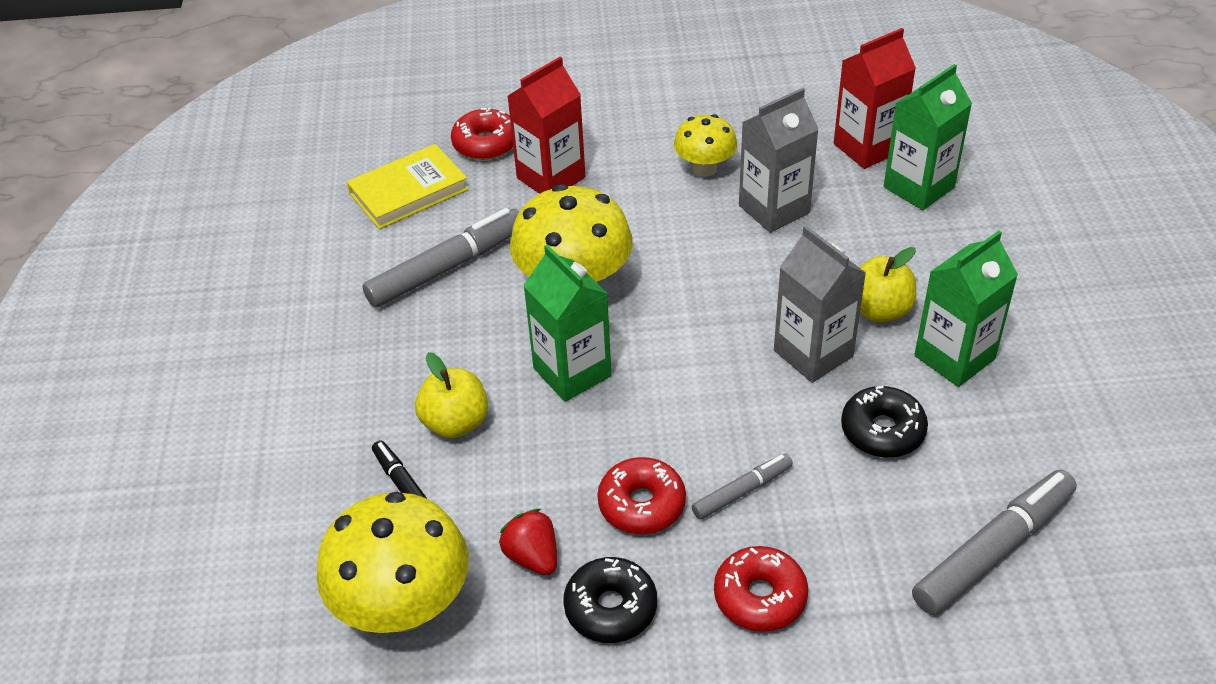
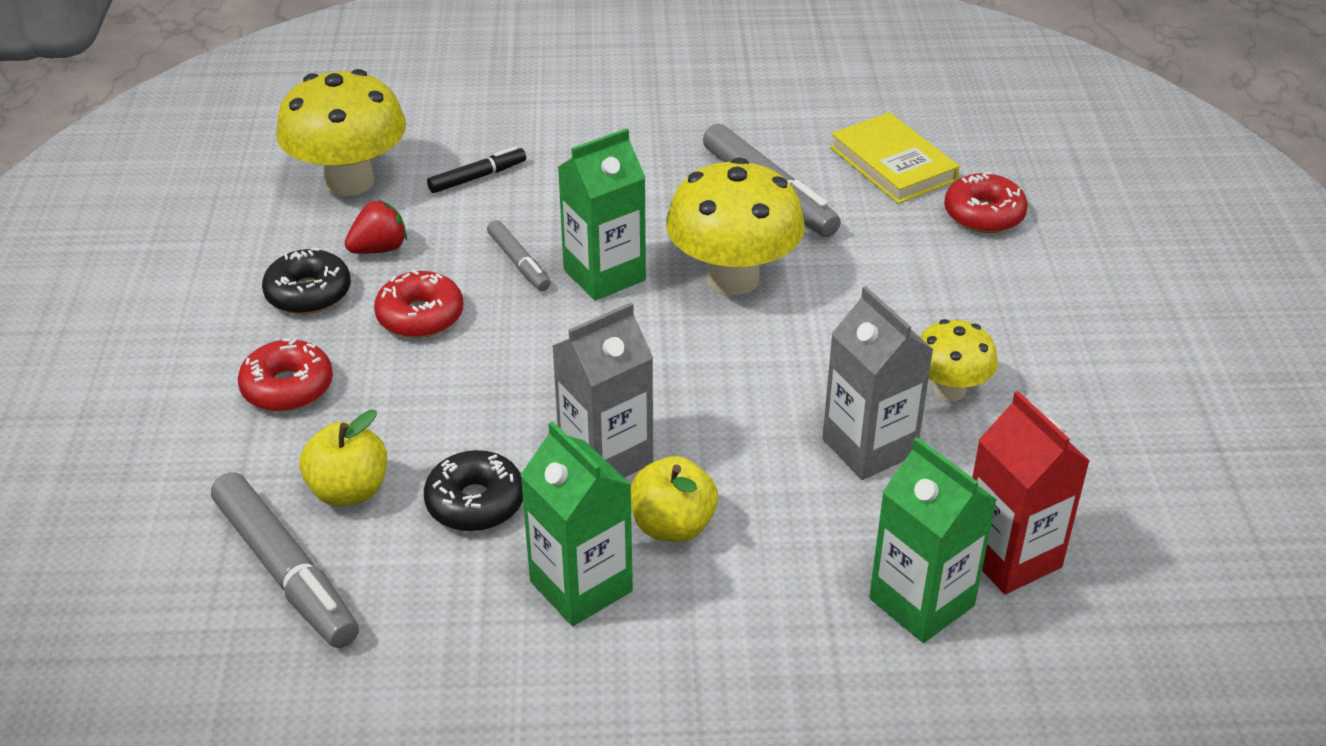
camera: 90 degrees right, 5 degrees down
(455, 422) = (549, 203): yellow apple -> yellow apple (349, 490)
(551, 178) = (923, 263): red carton -> none
(742, 491) = (418, 385): grey marker -> grey marker (519, 262)

